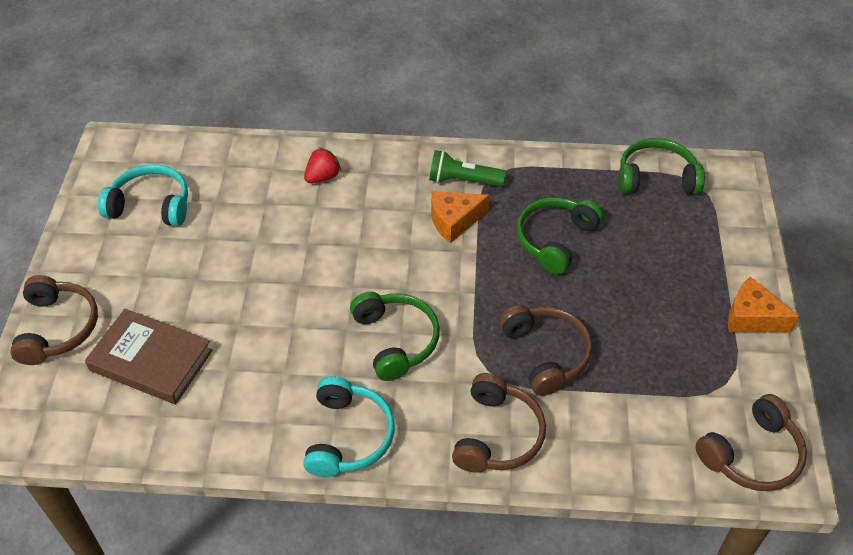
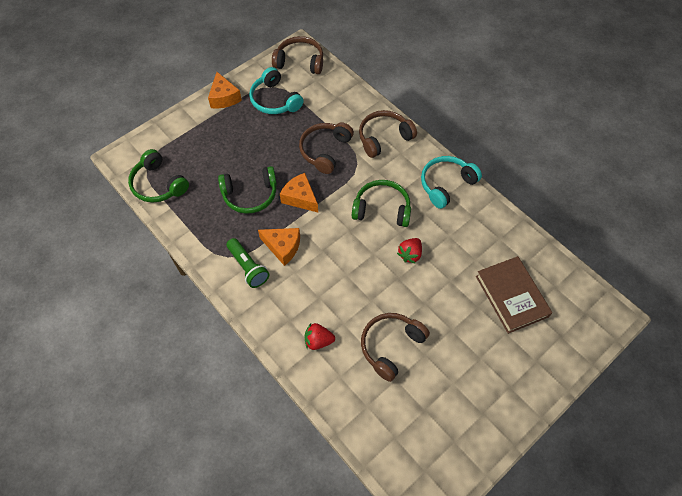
camera: 135 degrees left, 10 degrees up
(58, 328) = (552, 360): brown headphones -> brown headphones (390, 346)
(151, 205) = (439, 413): turquoise headphones -> turquoise headphones (274, 100)
(311, 316) = (410, 254): none -> red strawberry
(396, 340) = (382, 209): green headphones -> green headphones turned 75 degrees clockwise
(501, 279) = (300, 198): none -> orange cheese

